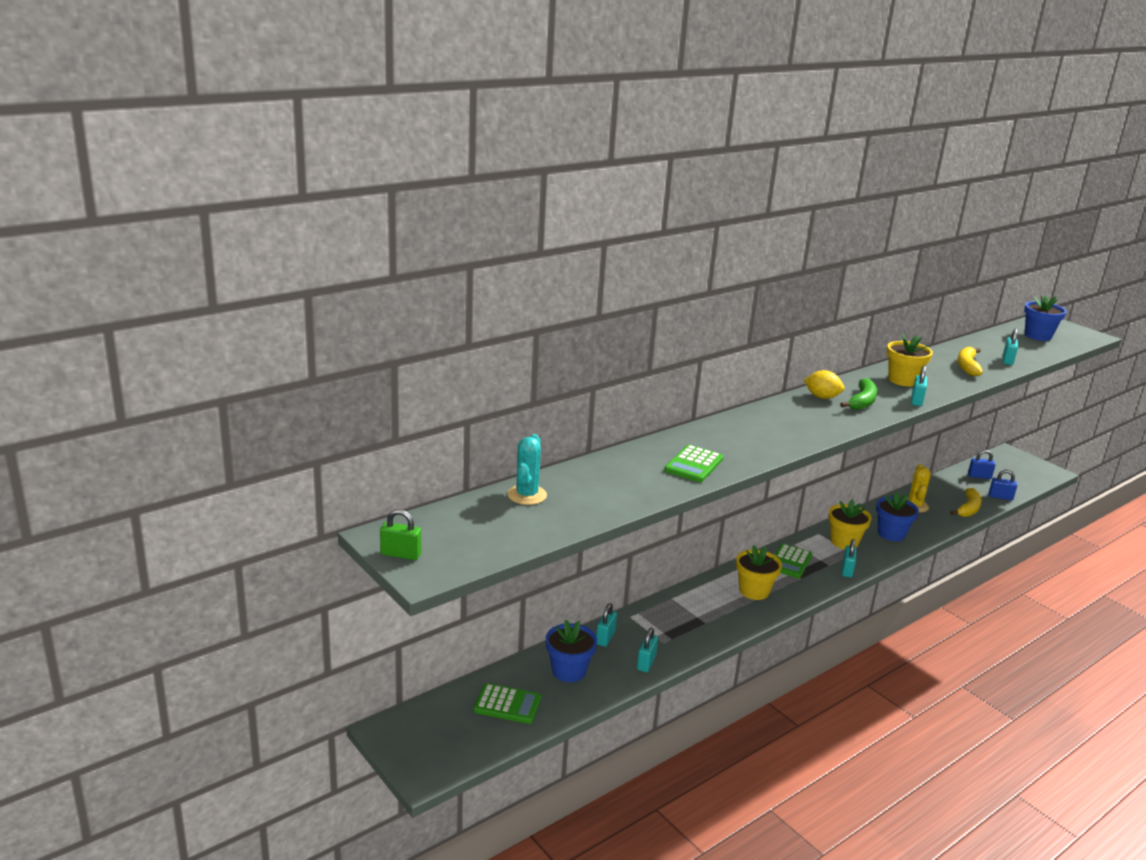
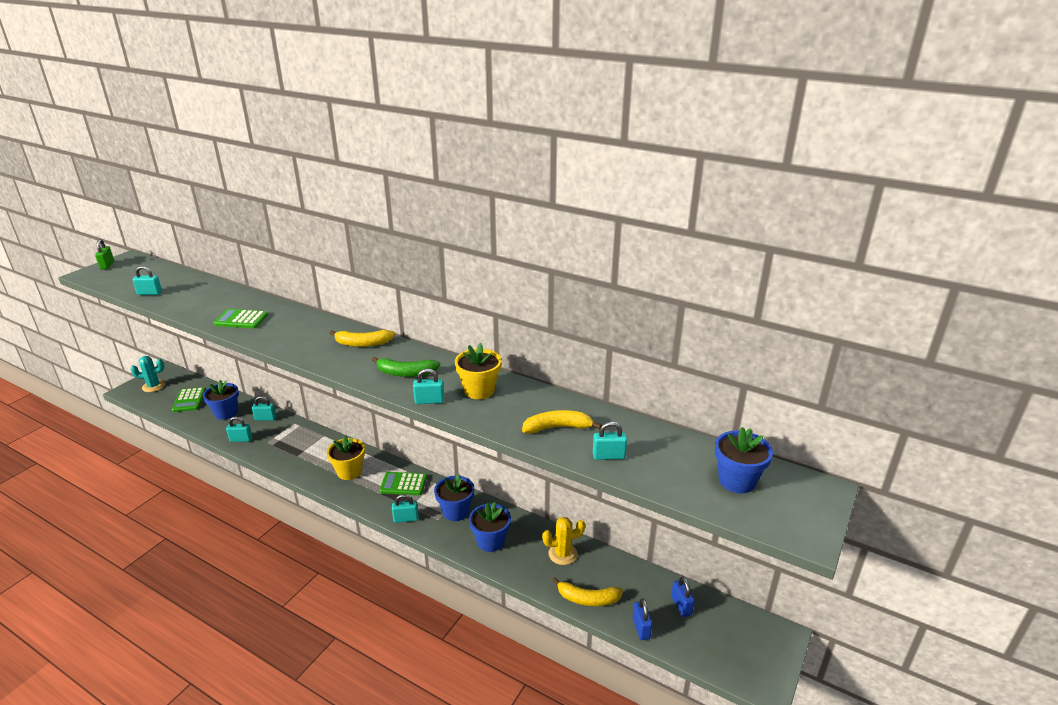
camera: 70 degrees right, 5 degrees up
(527, 495) = (181, 280): turquoise cactus -> turquoise cactus (153, 386)
(559, 520) = (150, 293): none -> turquoise padlock
(791, 410) = (363, 343): none -> yellow banana
(822, 397) = (402, 353): yellow lemon -> none
(844, 542) = (455, 511): yellow flower pot -> blue flower pot

